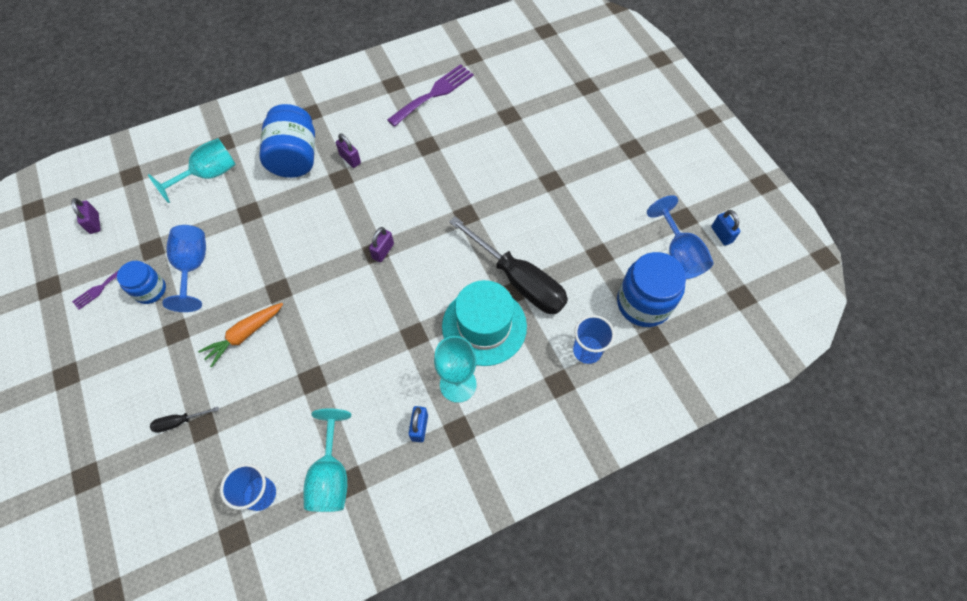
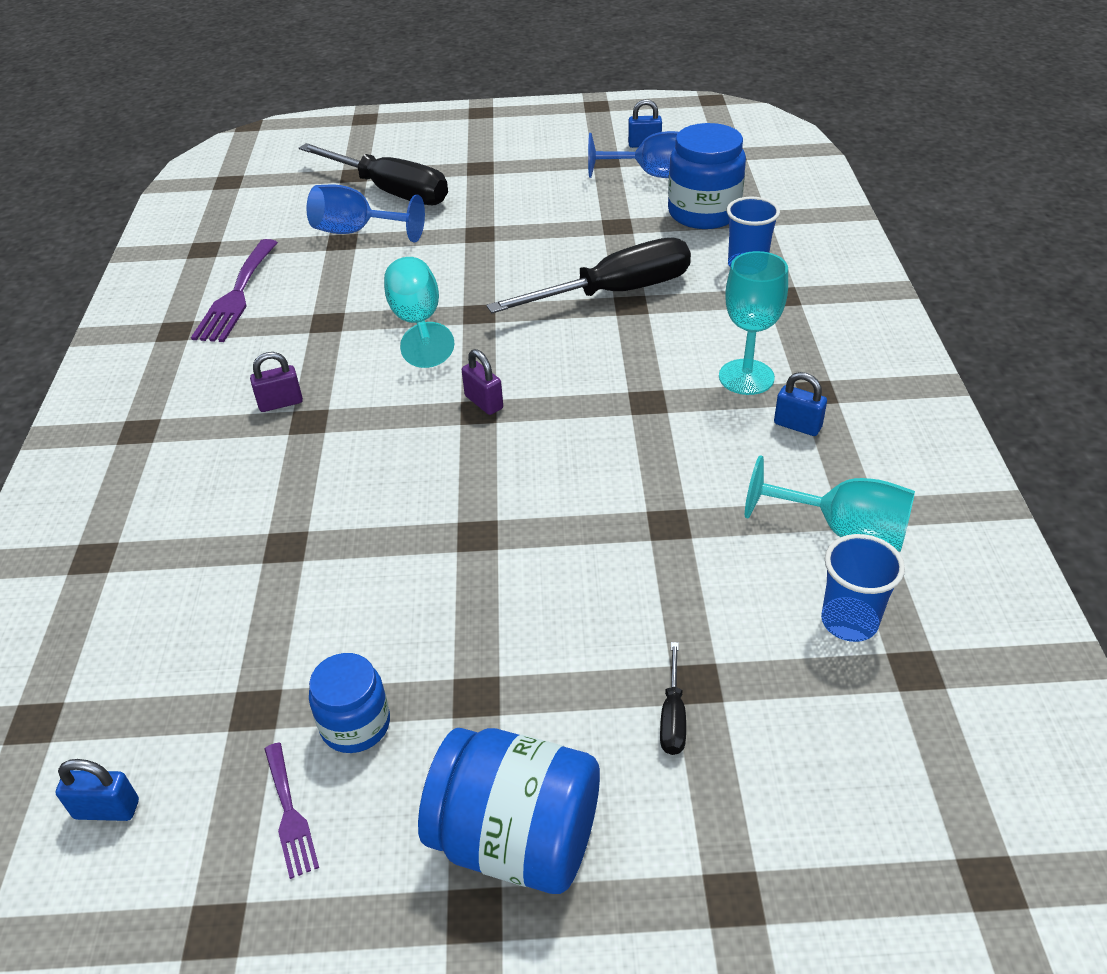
camera: 65 degrees left, 20 degrees down
(94, 223) = (107, 809): purple padlock -> blue padlock
(193, 267) = (347, 646): blue goblet -> blue goblet (356, 232)
(208, 175) = (150, 590): turquoise goblet -> turquoise goblet (418, 322)
(244, 335) = (540, 593): orange carrot -> none
(295, 158) = (218, 466): blue jar -> blue jar (516, 839)
(434, 94) = (237, 295): purple fork -> purple fork turned 150 degrees counterclockwise
(484, 326) = (668, 335): turquoise hat -> none
(576, 113) = (390, 191): none -> black screwdriver

